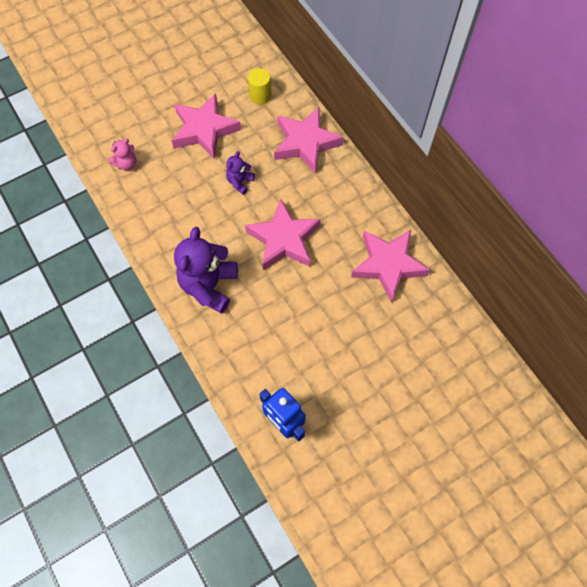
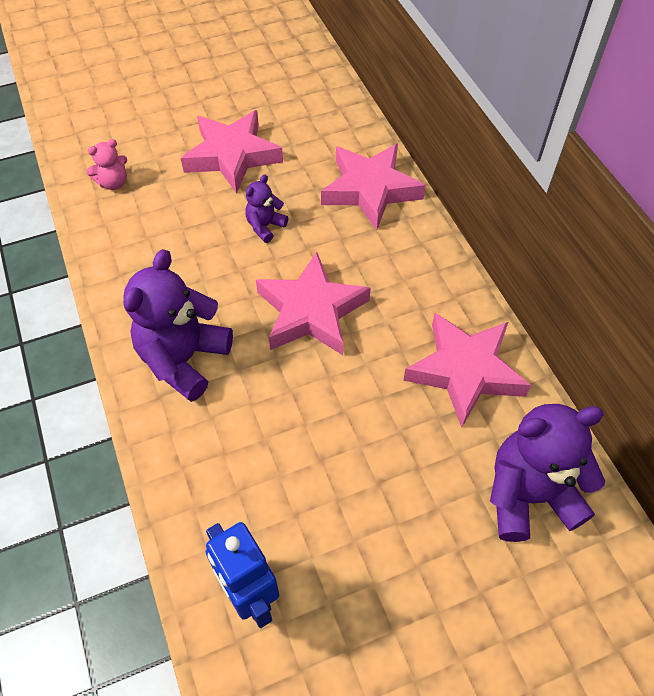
camera: 10 degrees right, 10 degrees down
(260, 96) = (319, 125): yellow cylinder -> none
(437, 337) = (529, 495): none -> purple teddy bear

